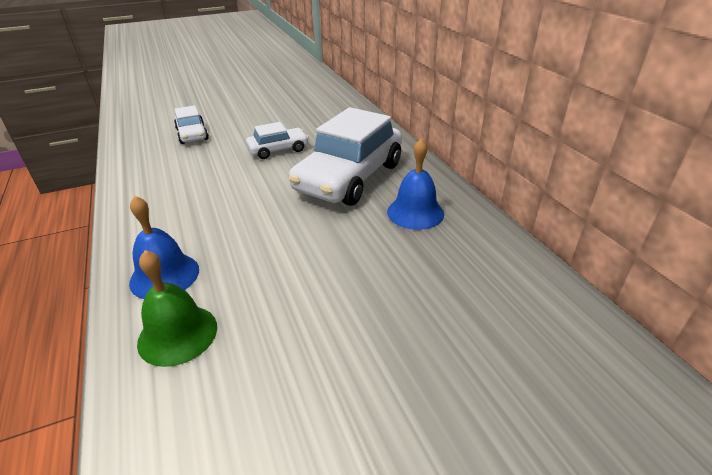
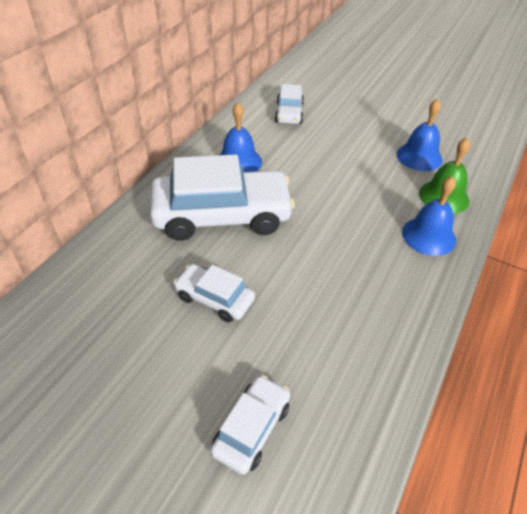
camera: 130 degrees left, 10 degrees up
(260, 375) = (419, 157): none -> blue bell
(489, 297) = (289, 113): none -> white car

